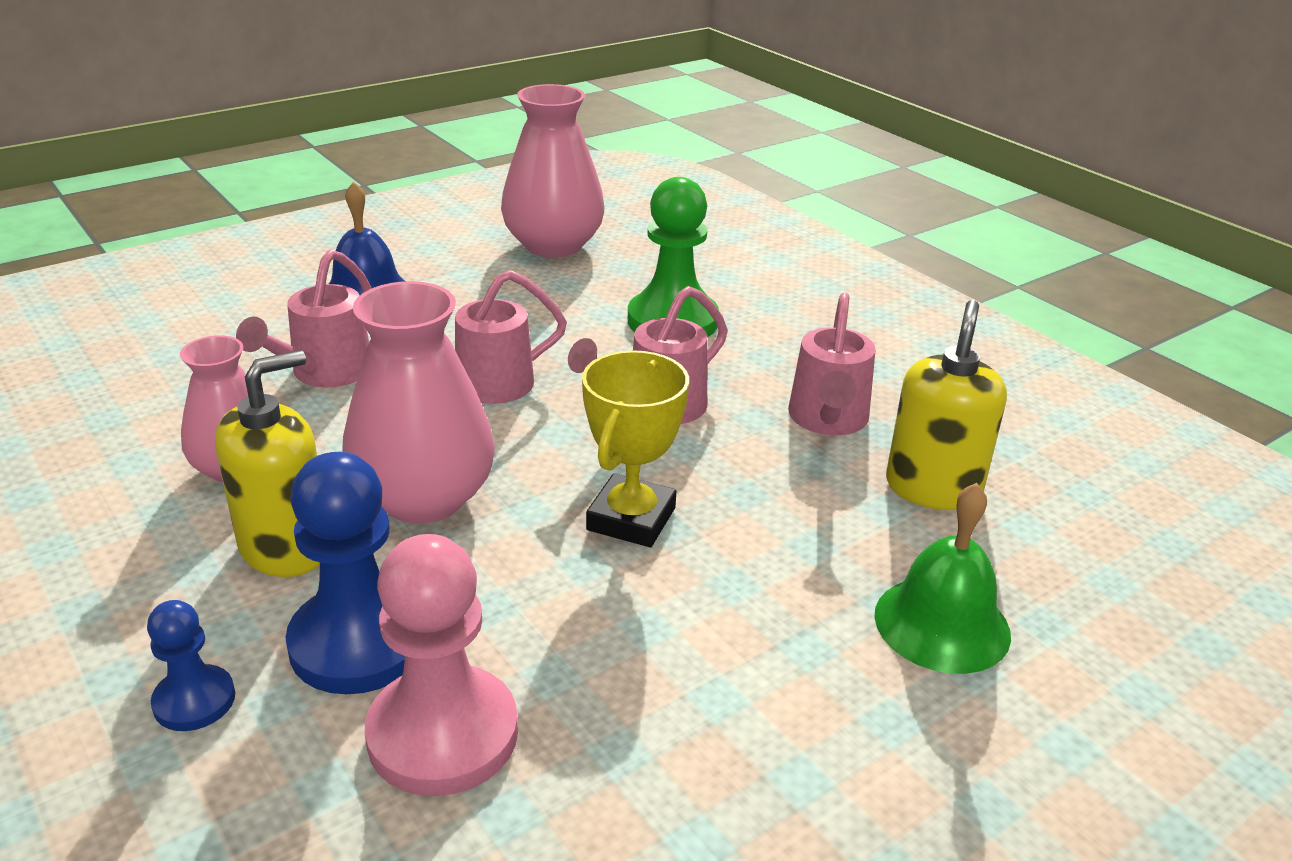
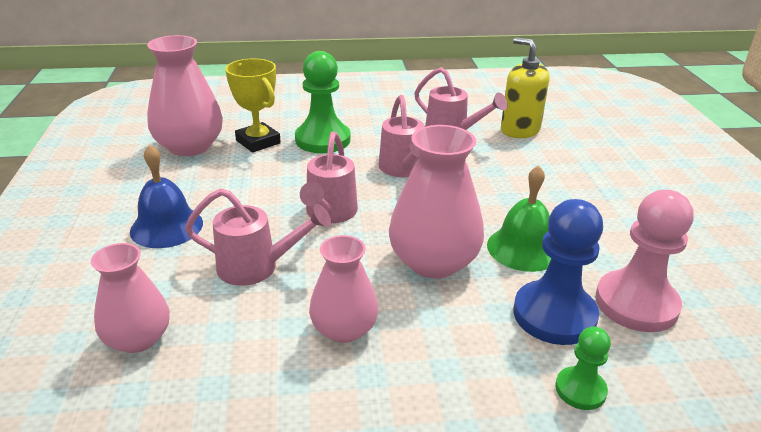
camera: 60 degrees left, 0 degrees up
(162, 351) = (138, 338): none -> pink vase
(194, 700) = (580, 390): blue pawn -> green pawn
(286, 548) = (450, 324): yellow soap dispenser -> none
(325, 373) = (257, 267): pink watering can -> pink watering can turned 45 degrees counterclockwise
(631, 519) = (495, 205): yellow trophy -> yellow trophy (258, 142)
(942, 624) = (608, 160): green bell -> green bell (523, 248)

